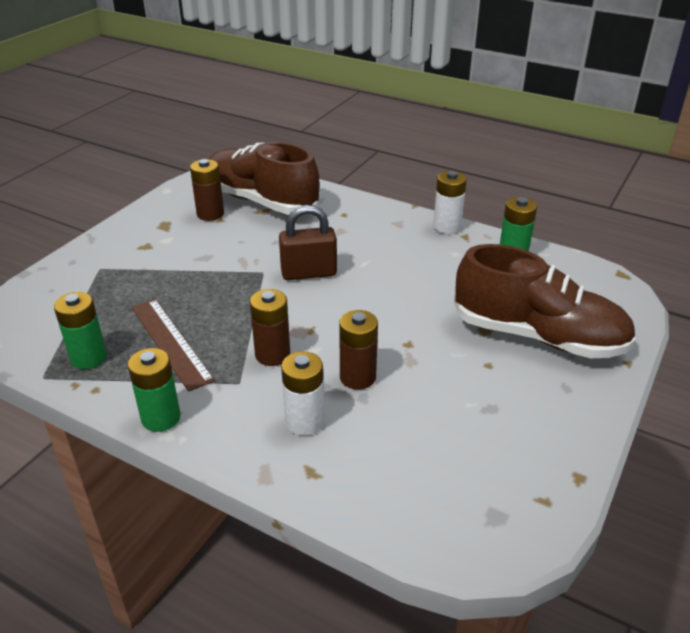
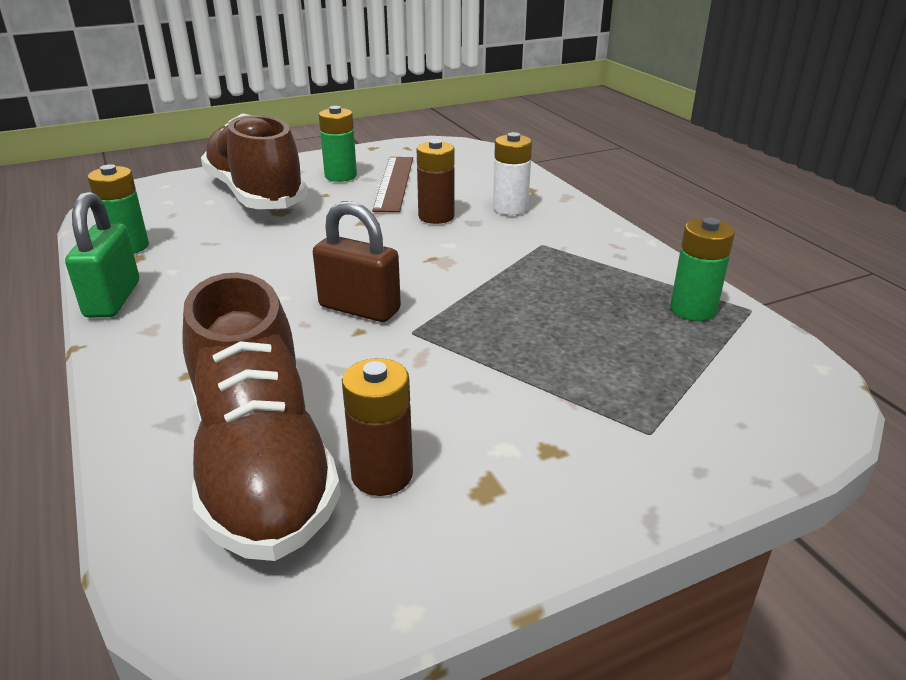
camera: 145 degrees left, 5 degrees down
(161, 418) = (630, 243): green battery -> green battery (340, 176)
(170, 342) = (589, 294): brown ruler -> brown ruler (394, 183)
(272, 355) = (491, 251): brown battery -> none
(447, 227) = (113, 299): white battery -> green padlock

